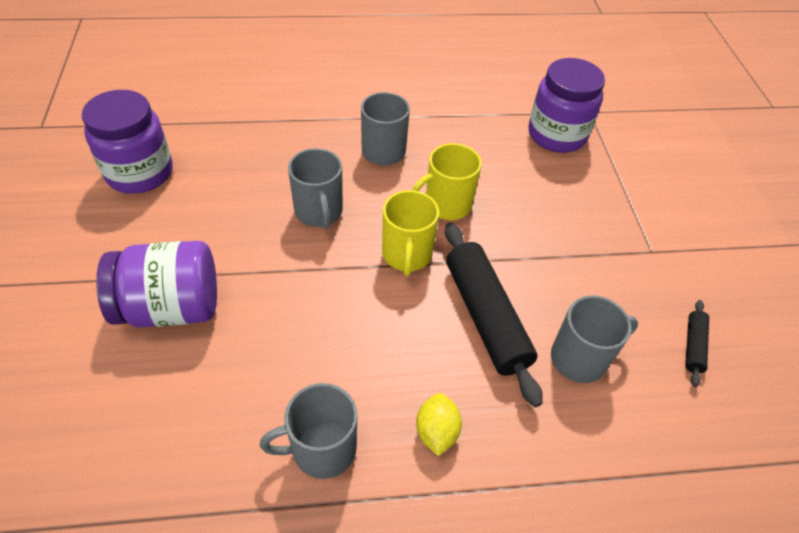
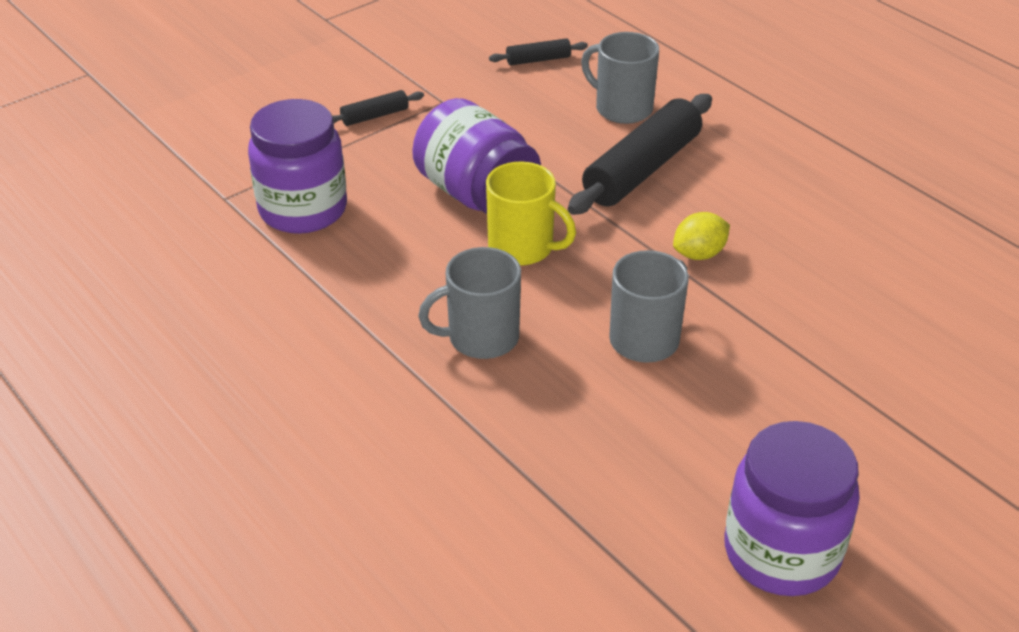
camera: 120 degrees left, 10 degrees down
(171, 307) = (896, 374): purple jar -> purple jar (477, 194)
(322, 449) = (877, 203): grey mug -> none
(407, 255) = (627, 245): yellow mug -> none
(436, 432) = (784, 154): yellow lemon -> yellow lemon (699, 254)
(650, 207) = (374, 116): none -> black rolling pin

